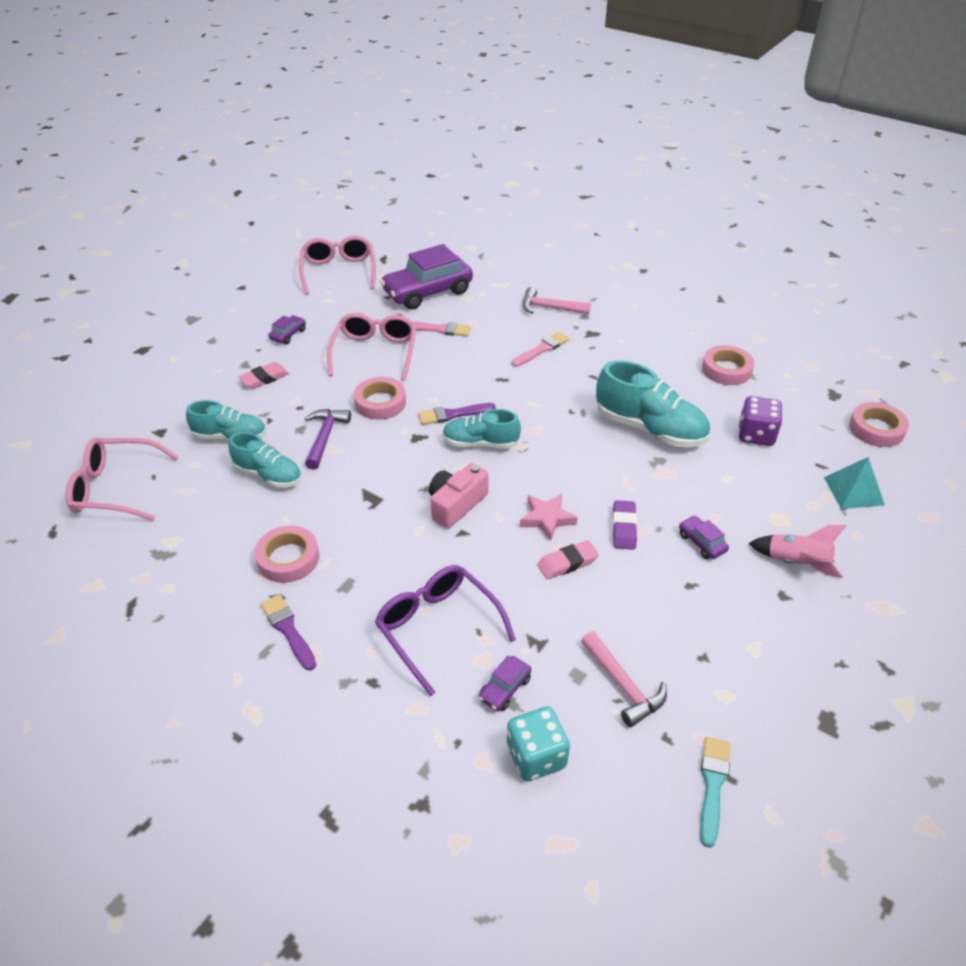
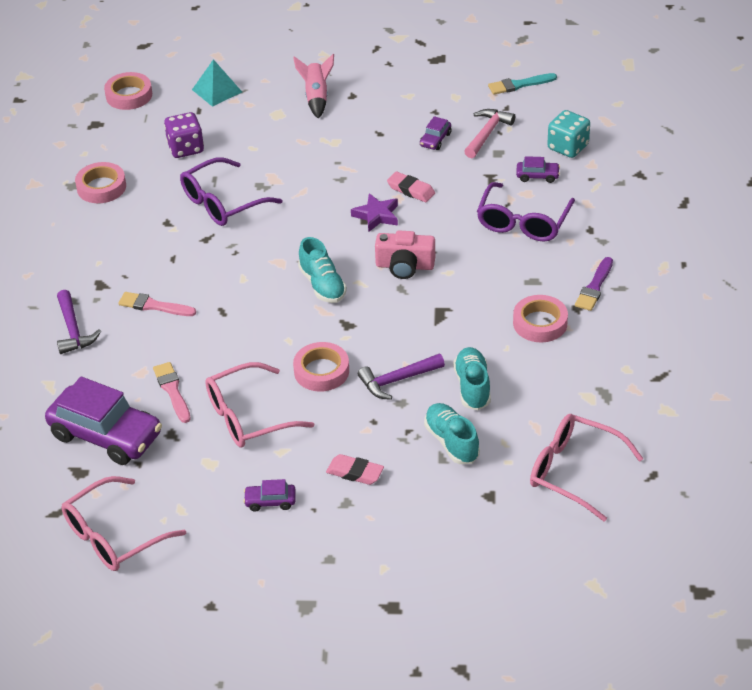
camera: 120 degrees left, 0 degrees up
(117, 488) = (575, 472): pink glasses -> pink glasses turned 150 degrees clockwise
(453, 414) = (299, 318): purple brush -> none
(547, 519) = (376, 215): pink star -> purple star
(549, 308) = (73, 330): pink hammer -> purple hammer
(624, 528) = (352, 177): purple eraser -> none
(650, 429) = (223, 202): turquoise shoe -> purple glasses
(701, 542) = (334, 140): purple car -> purple car (435, 140)

